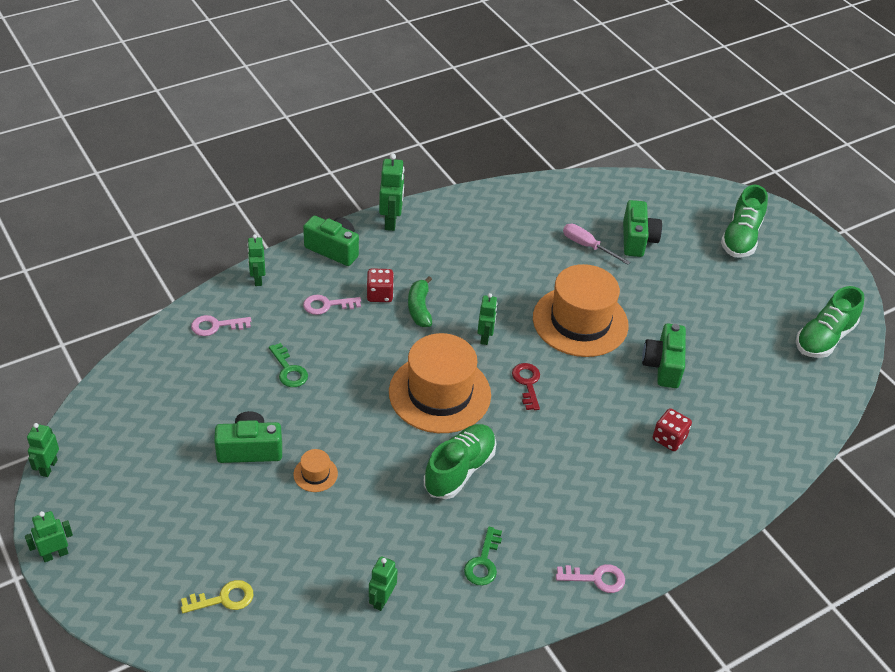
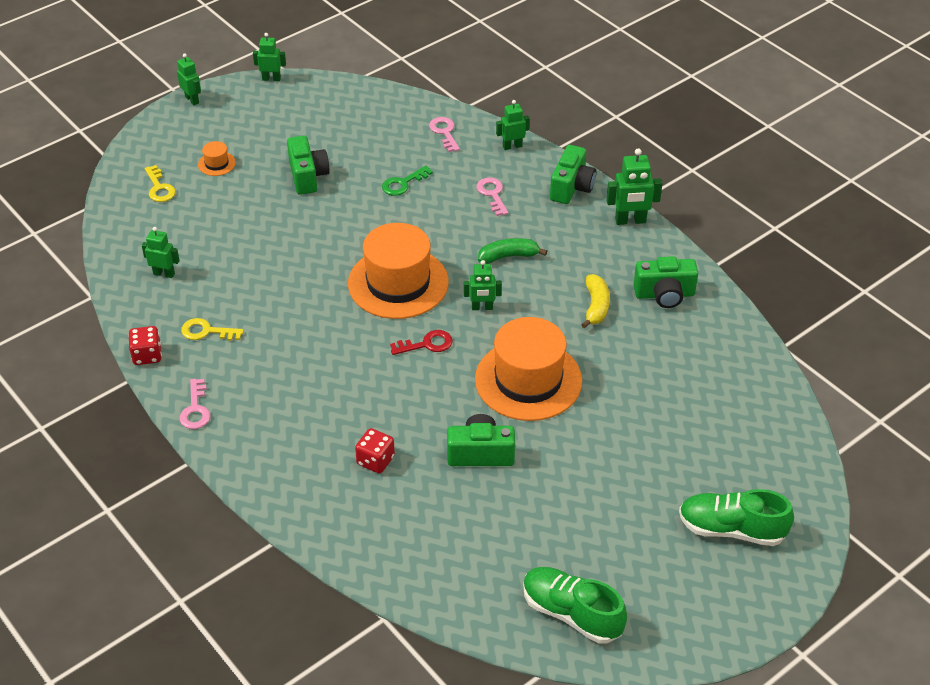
camera: 85 degrees right, 0 degrees up
(315, 474) = (288, 217): orange hat -> orange hat (216, 164)
(379, 294) = (518, 227): red dice -> red dice (147, 355)
(459, 470) = (307, 306): green shoe -> none
(483, 562) = (207, 331): green key -> yellow key
(496, 263) = (596, 306): none -> yellow banana
(587, 246) = (654, 379): pink screwdriver -> none
(637, 240) = (684, 425): green camera -> green camera (664, 294)

